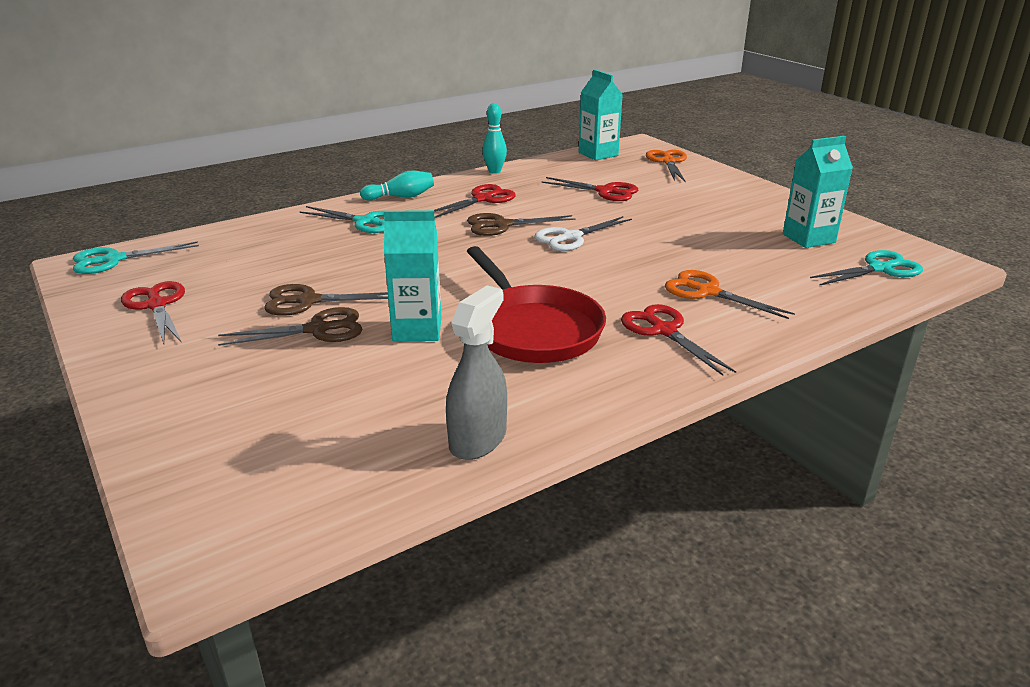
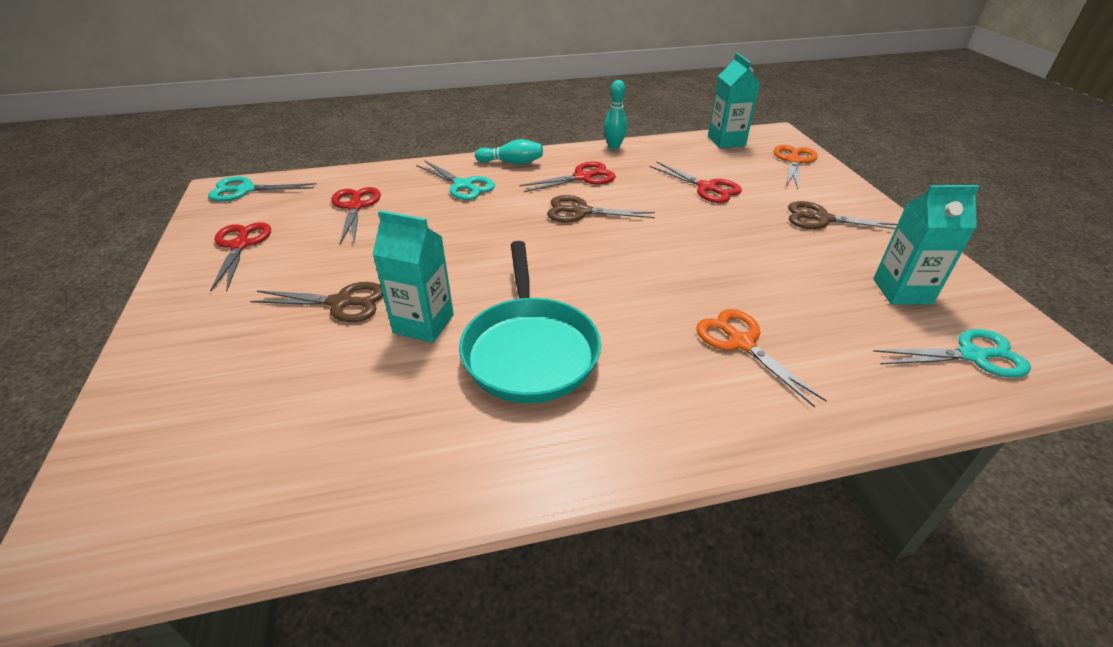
camera: 20 degrees right, 10 degrees up
(308, 301) = (356, 267): brown scissors -> brown scissors (822, 219)
(478, 439) = (384, 486): grey spray bottle -> none
(533, 329) = (529, 350): red pan -> turquoise pan
(571, 237) = (638, 239): white scissors -> none
(664, 331) = (662, 387): red scissors -> red scissors (355, 206)

